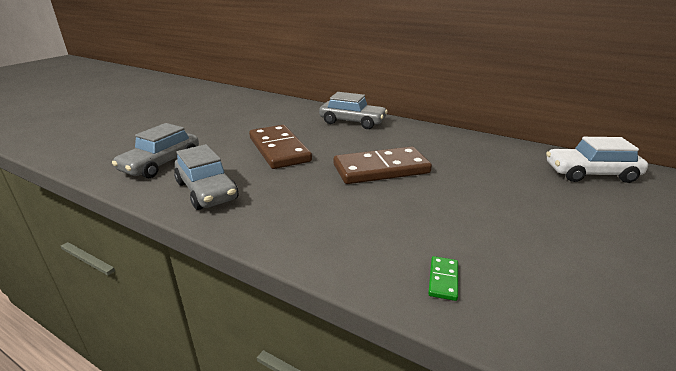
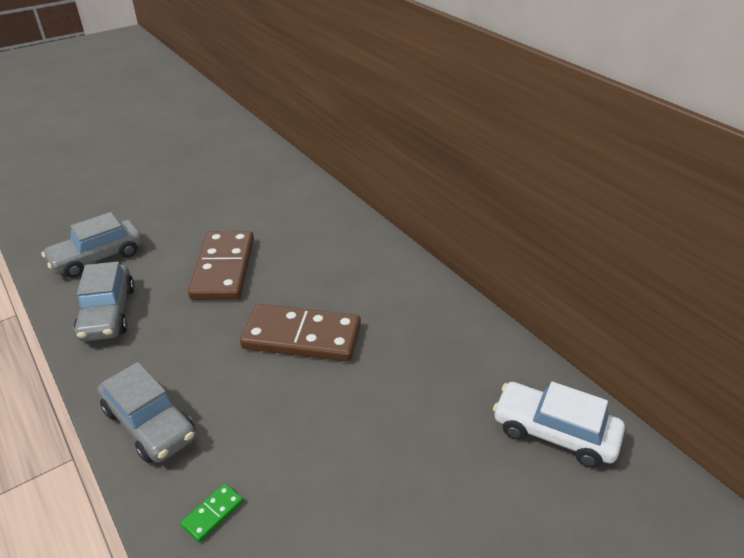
camera: 25 degrees right, 10 degrees up
(352, 122) = (347, 240): grey car -> grey car (150, 424)

